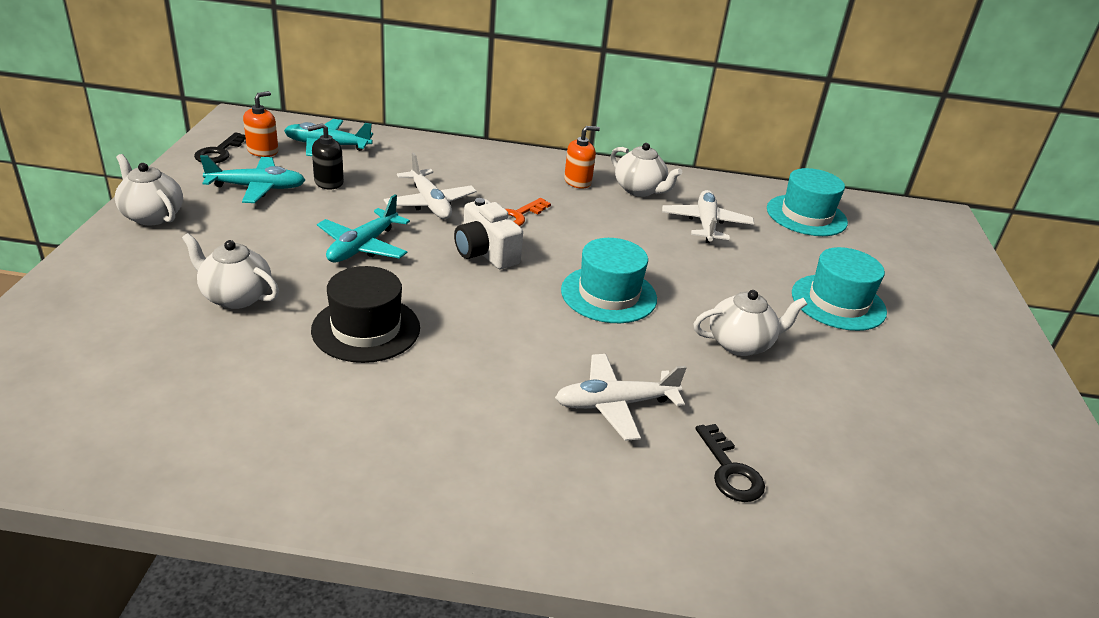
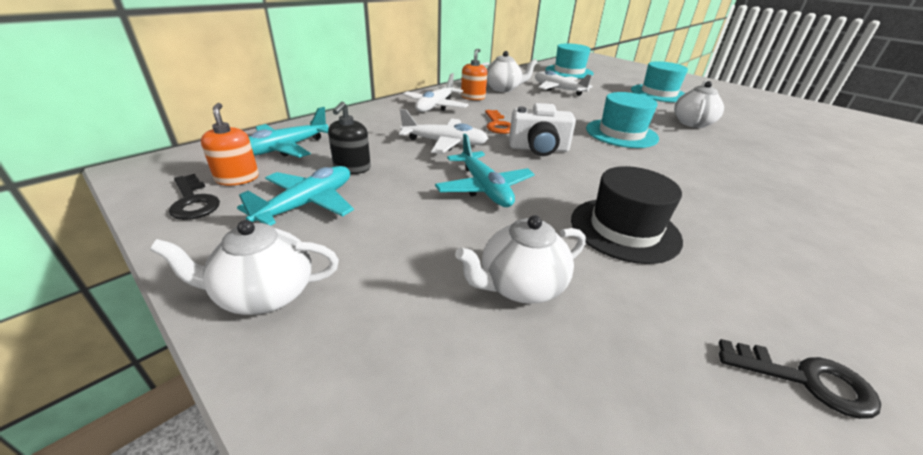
camera: 50 degrees left, 0 degrees up
(615, 404) = (755, 172): white plane -> white plane (435, 106)
(730, 470) = (827, 166): black key -> black key (806, 380)

